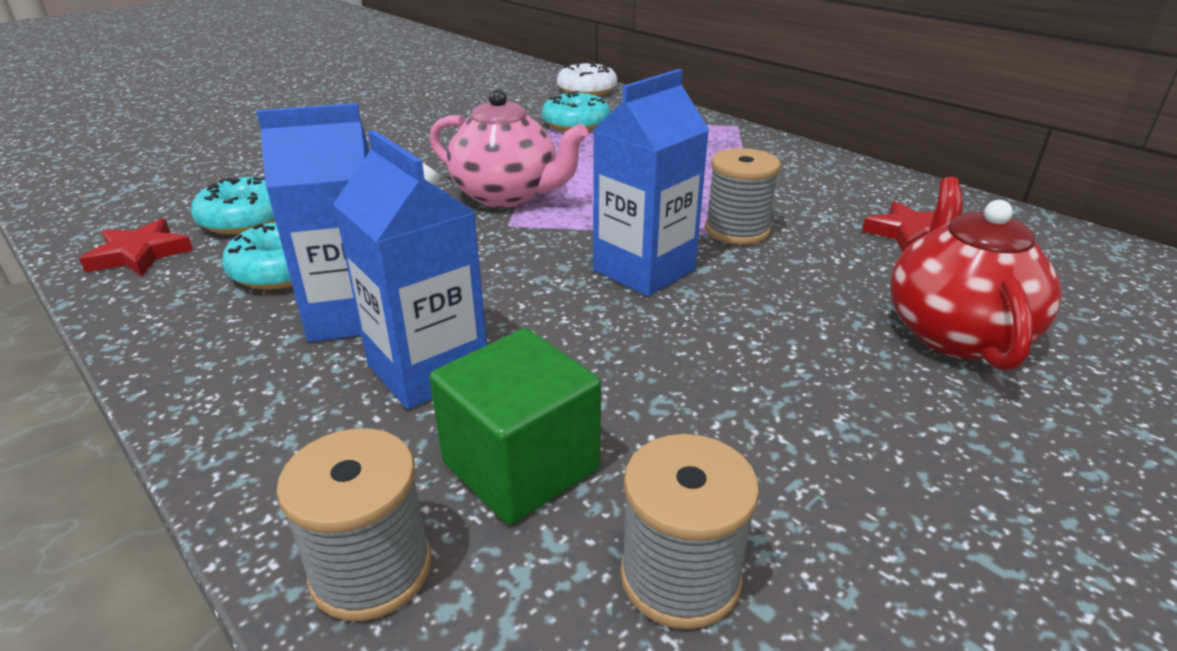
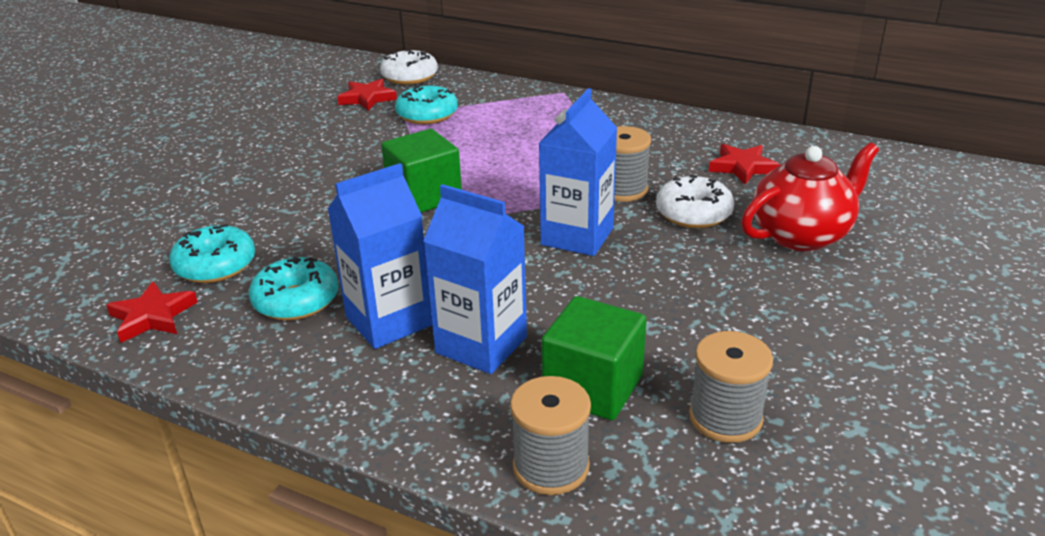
camera: 20 degrees left, 0 degrees up
(507, 196) = (424, 196): pink teapot -> green cube
(530, 102) = (367, 98): none -> red star
(812, 274) = (693, 213): none -> white donut
(954, 332) = (801, 235): red teapot -> red teapot turned 75 degrees clockwise

